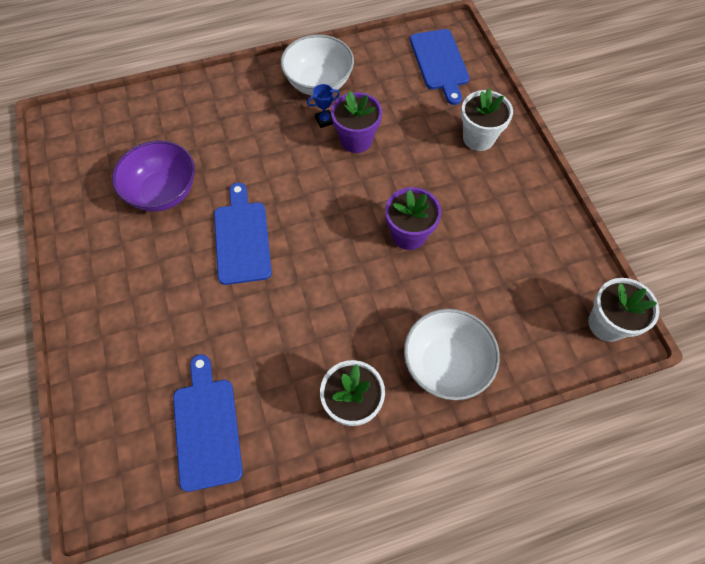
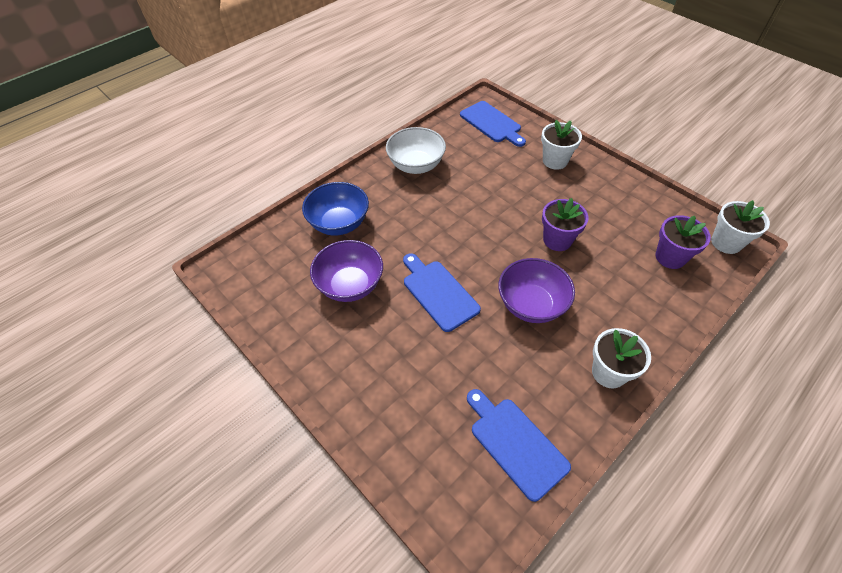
camera: 25 degrees left, 10 degrees down
(196, 120) = (339, 223): none -> blue bowl
(324, 120) = (439, 188): blue trophy -> none
(326, 294) = (531, 305): none -> purple bowl
(356, 140) = (472, 193): purple flower pot -> purple flower pot (670, 257)
(445, 364) = (649, 314): white bowl -> none

